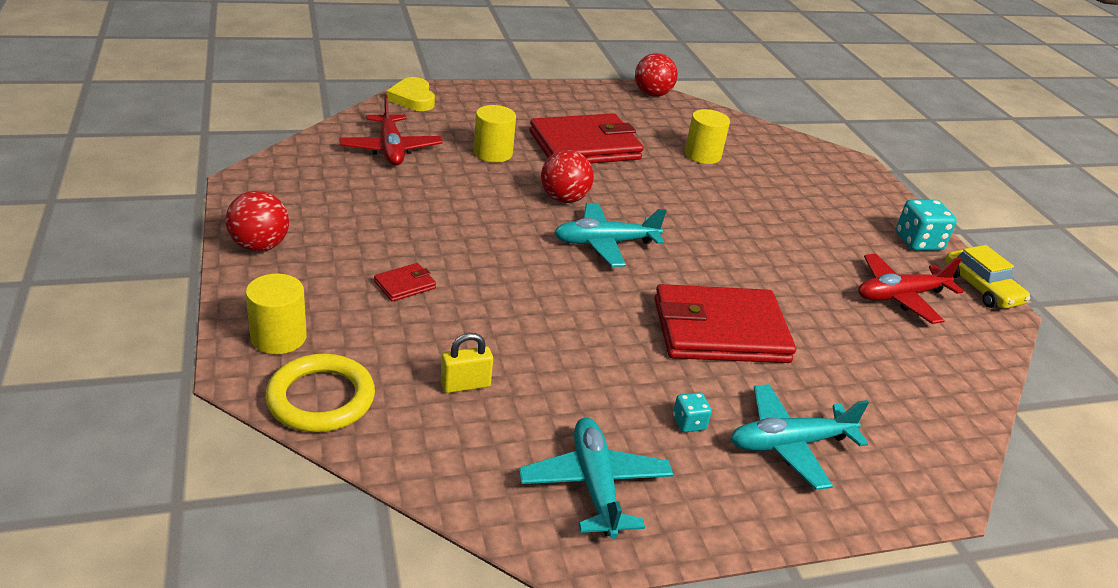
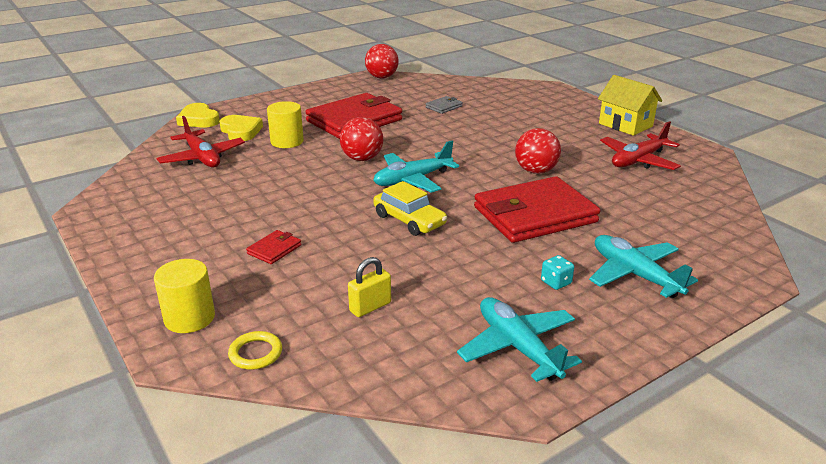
camera: 15 degrees left, 5 degrees down
(260, 246) = (131, 254): red ball -> red ball (536, 171)
(321, 398) = (255, 353): yellow ring -> yellow ring, size x0.55
(450, 126) = (241, 131): none -> yellow heart
(702, 155) = (444, 107): yellow cylinder -> grey wallet
(789, 444) = (635, 275): turquoise plane -> turquoise plane turned 90 degrees clockwise
(918, 242) = (625, 125): turquoise dice -> yellow house
(981, 288) = (684, 142): yellow car -> yellow car (409, 220)

